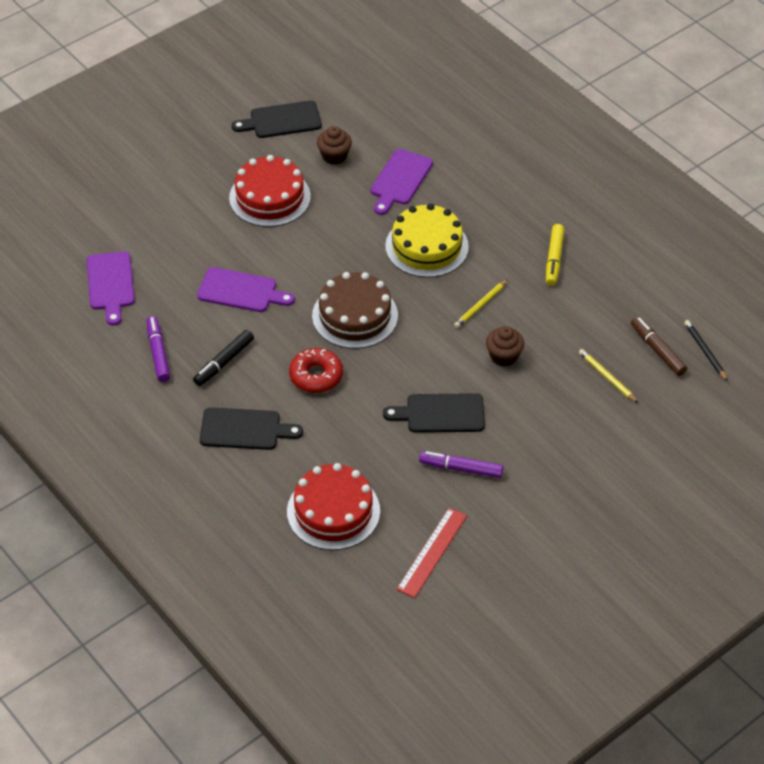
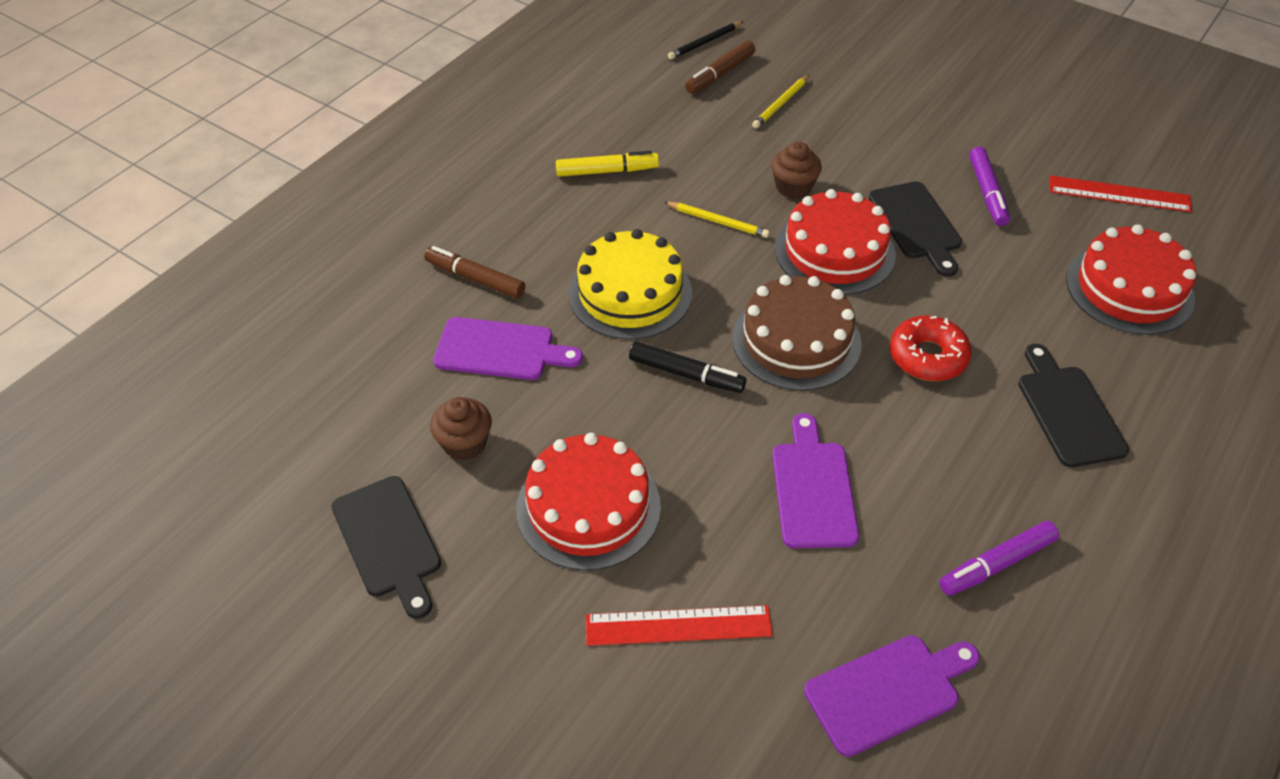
camera: 105 degrees left, 0 degrees up
(183, 216) = (678, 626): none -> red ruler
(224, 362) = (964, 470): black marker -> black marker (686, 374)
(429, 359) = (834, 251): none -> red cake
(465, 178) = (475, 279): none -> brown marker

